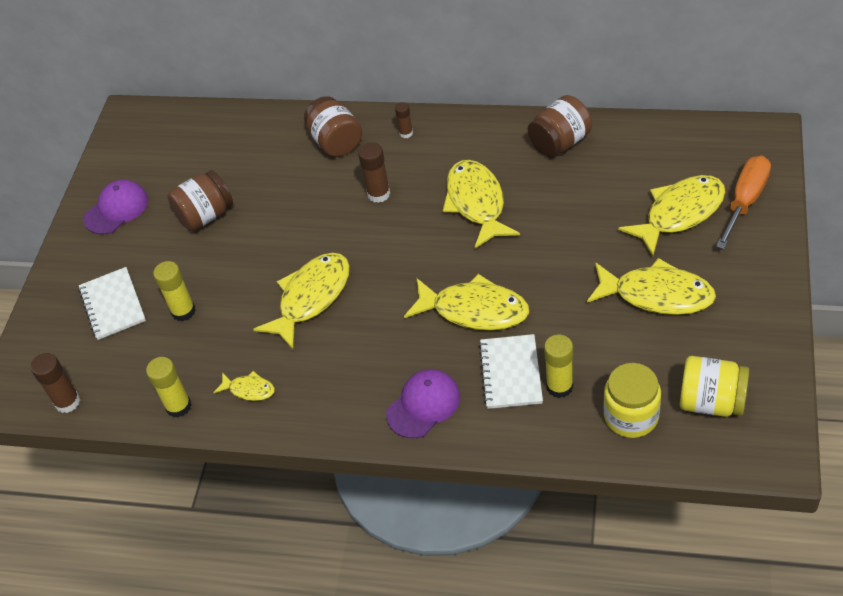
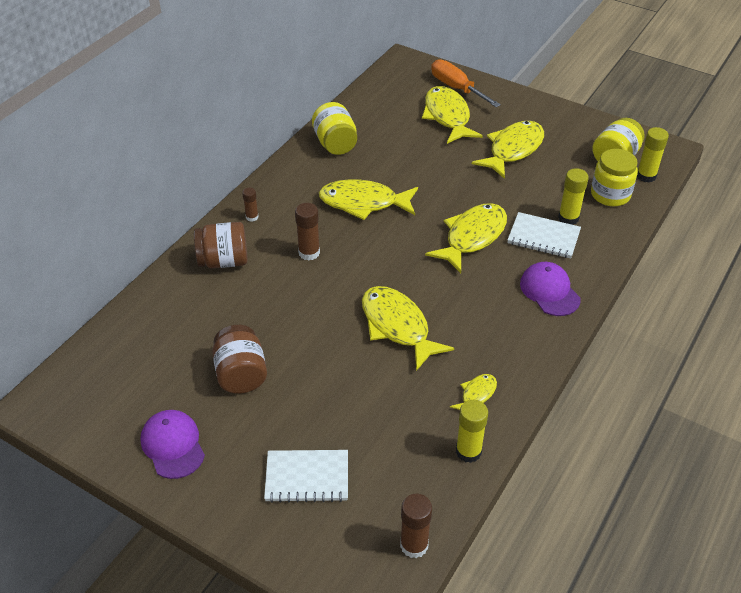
camera: 75 degrees left, 5 degrees down
(183, 311) = (354, 421): yellow glue stick -> yellow glue stick (646, 176)
(560, 142) = (335, 144): brown jar -> yellow jar

